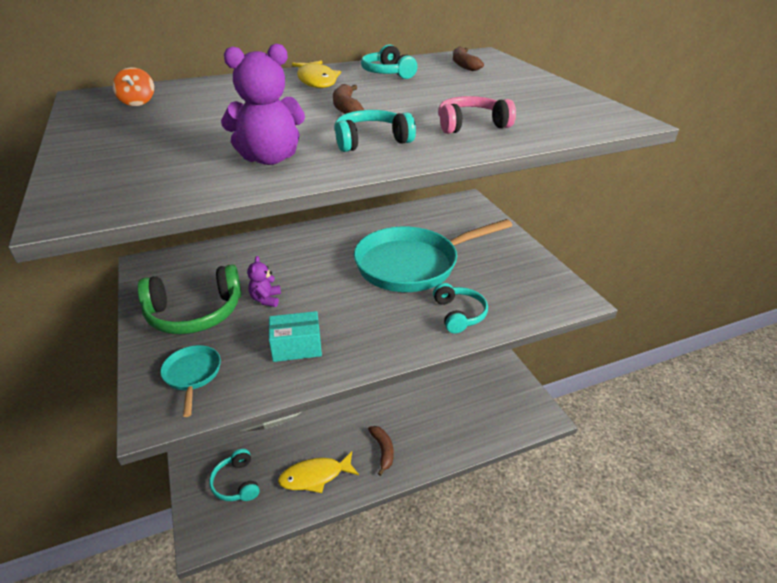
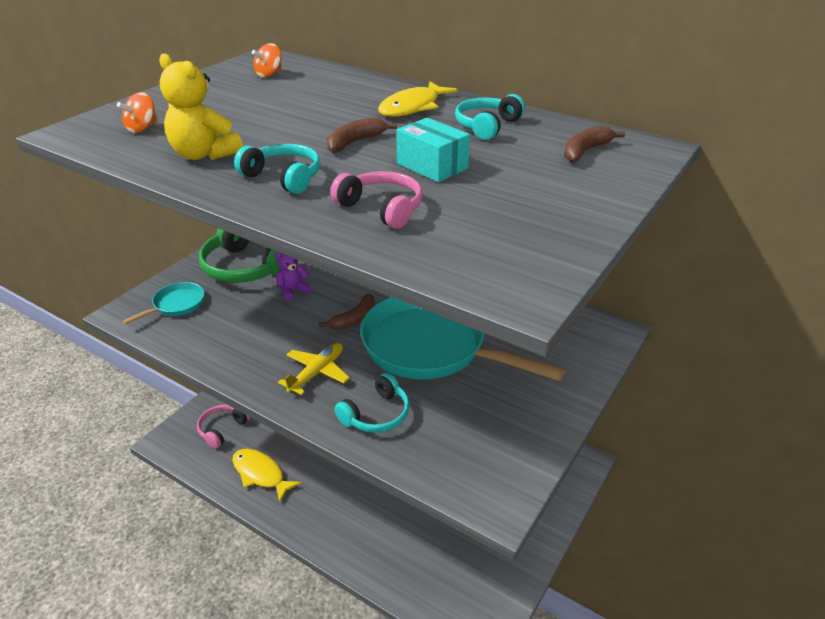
camera: 55 degrees right, 0 degrees up
(148, 173) = (142, 128): none -> orange spinning top
(236, 483) = (222, 429): turquoise headphones -> pink headphones
(270, 159) = (204, 154): purple teddy bear -> yellow teddy bear
(297, 347) = (245, 337): turquoise box -> turquoise box (432, 166)
(383, 450) = (322, 506): brown banana -> brown banana (354, 319)
(385, 325) = (316, 373): none -> yellow plane

